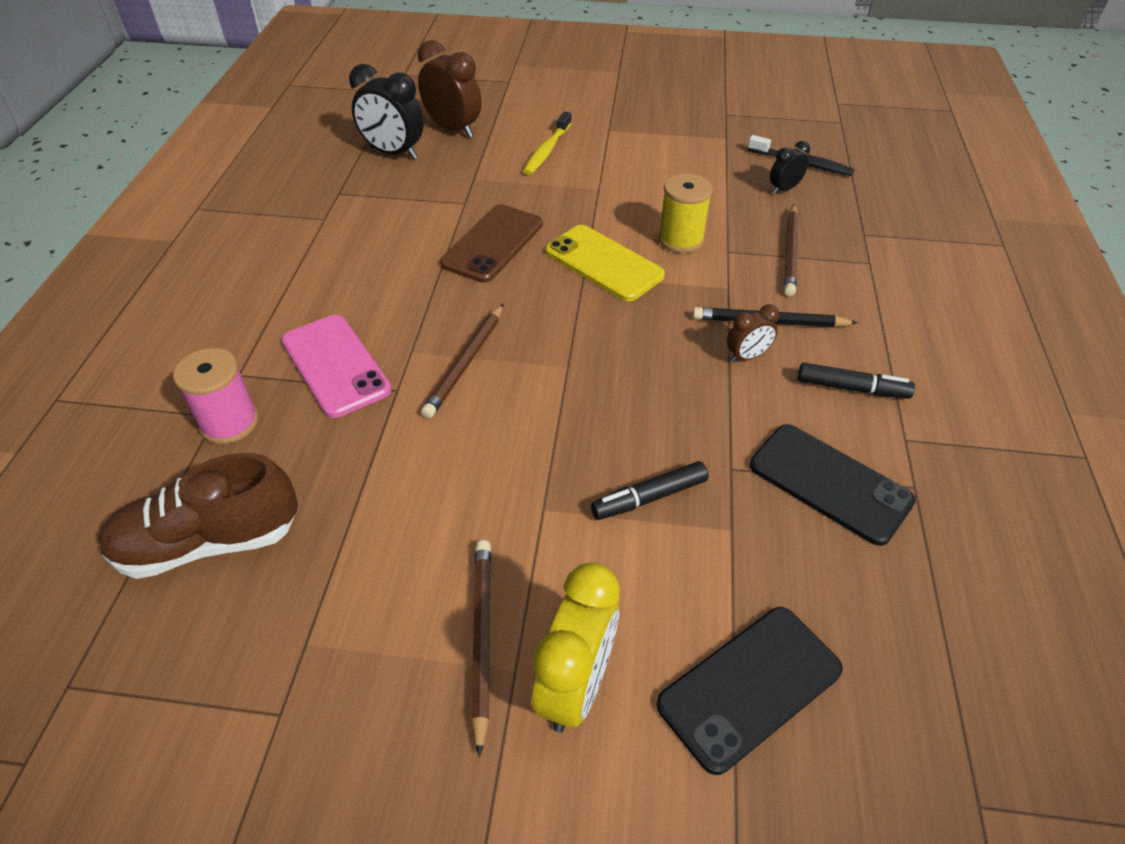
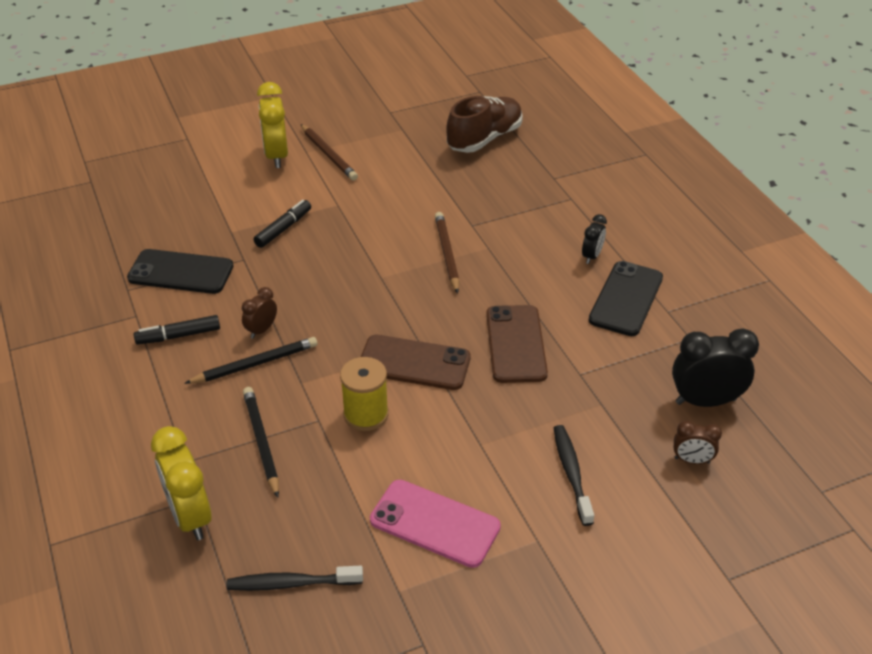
camera: 150 degrees right, 5 degrees down
(229, 423) = (542, 178): pink spool -> none
(335, 365) = (523, 223): pink phone -> pink phone (434, 523)
(453, 129) = (692, 460): brown clock -> brown clock, size x0.54
(547, 151) = (571, 473): yellow toothbrush -> black toothbrush
(603, 263) = (414, 363): yellow phone -> brown phone
(749, 687) = (199, 180): black phone -> black phone (626, 299)
(784, 189) = (296, 527): black clock -> black clock (592, 256)
(790, 252) = (261, 442): brown pencil -> black pencil
(873, 223) = (190, 516): none -> yellow clock

